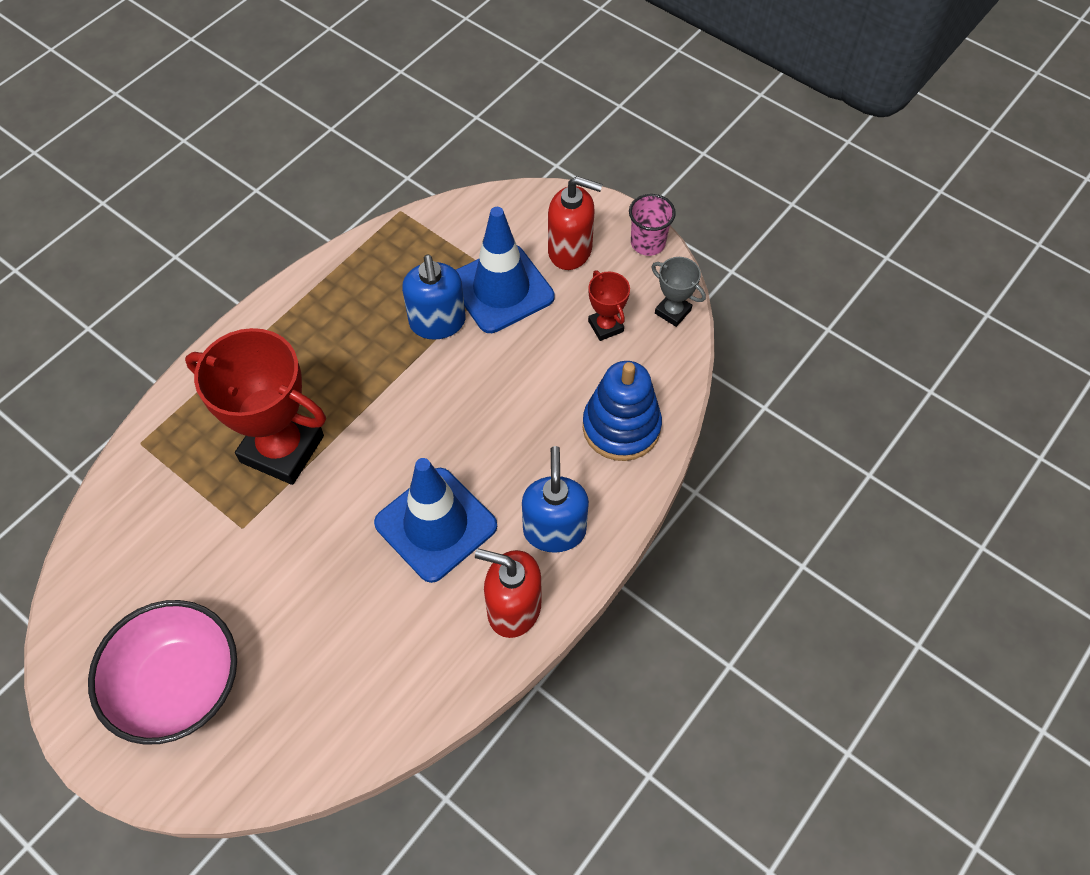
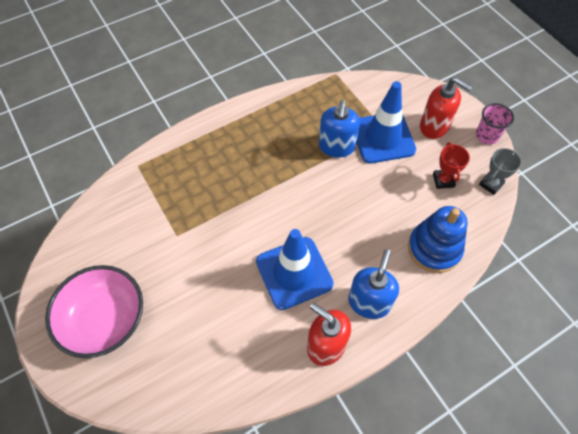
camera: 20 degrees right, 0 degrees up
(282, 449) = (217, 195): red trophy -> none
(673, 311) = (491, 184): grey trophy -> grey trophy turned 75 degrees clockwise

